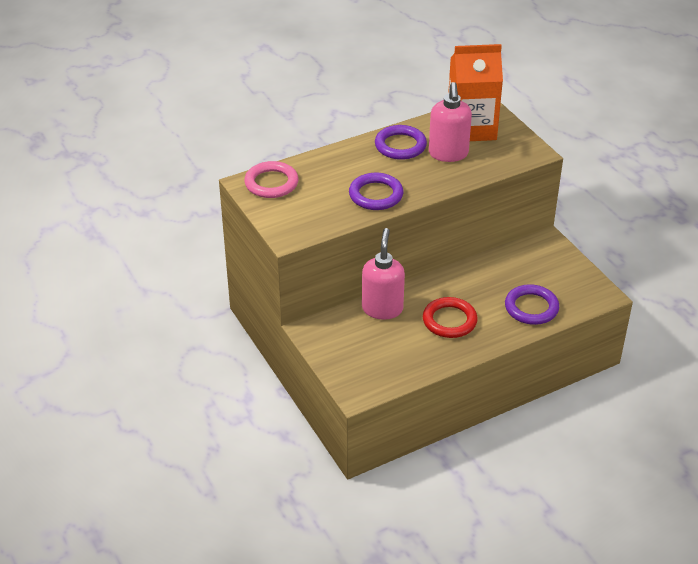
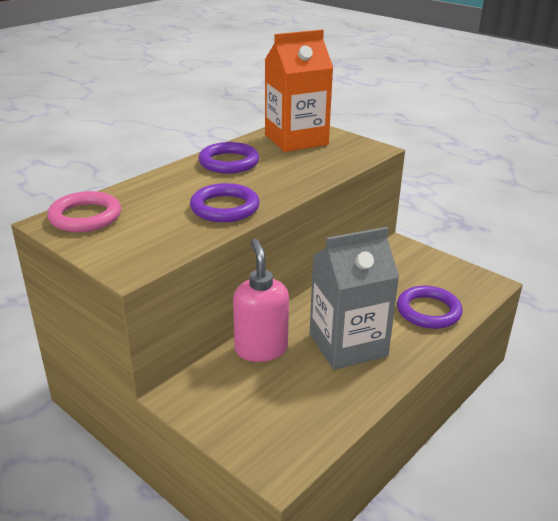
camera: 20 degrees left, 10 degrees down
(448, 154) = (286, 162): pink soap dispenser -> none
(449, 321) = (348, 345): red ring -> grey carton

